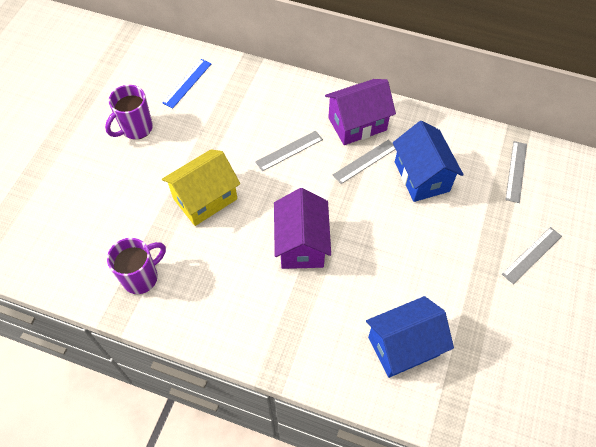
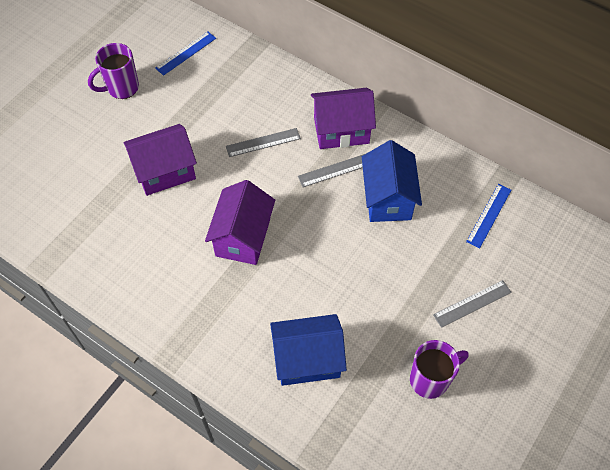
camera: 15 degrees right, 0 degrees up
(141, 277) = (80, 232): purple mug -> purple mug (430, 379)
(205, 199) = (165, 172): yellow house -> purple house
(516, 171) = (489, 215): grey ruler -> blue ruler

